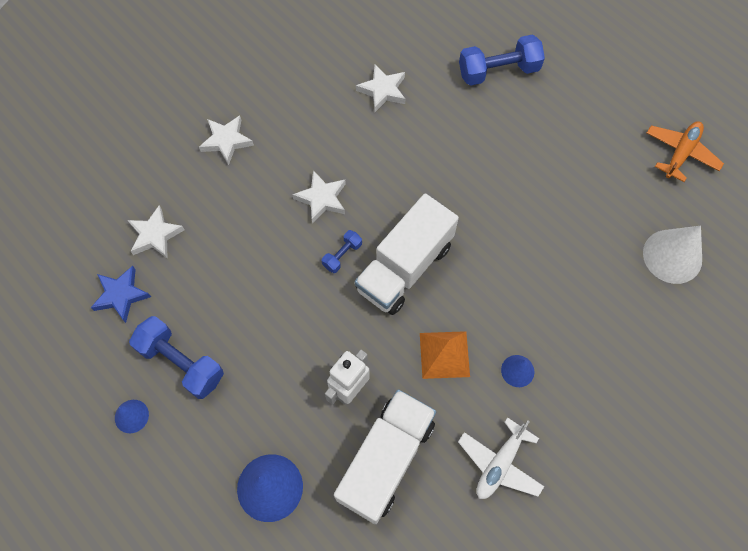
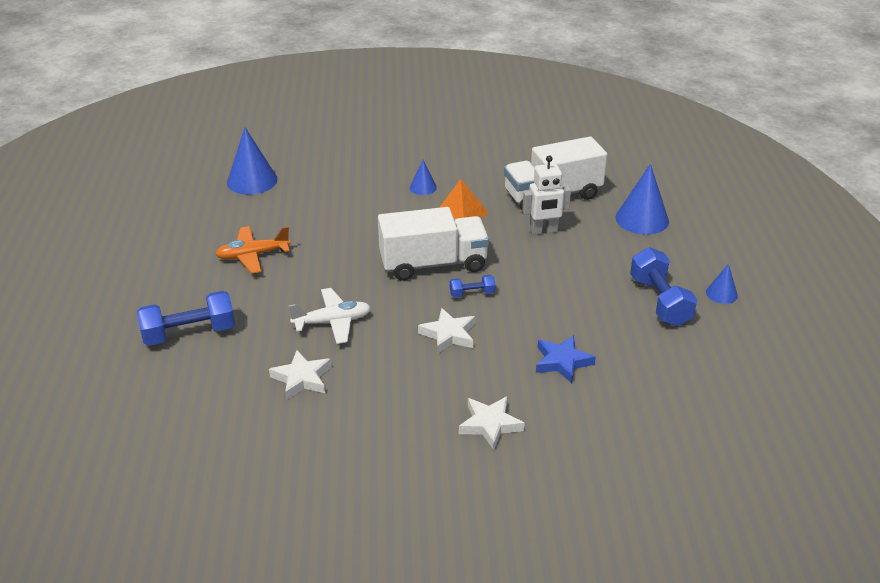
camera: 140 degrees left, 30 degrees down
(121, 295) = (684, 365): blue star -> blue star (562, 362)
(155, 235) = (622, 390): white star -> none
(498, 71) = (189, 333): blue dumbbell -> blue dumbbell turned 45 degrees counterclockwise
(499, 464) = (483, 164): white plane -> white plane (332, 322)
(672, 256) = (252, 181): white cone -> blue cone
(681, 153) = (156, 216): orange plane -> orange plane (253, 255)

